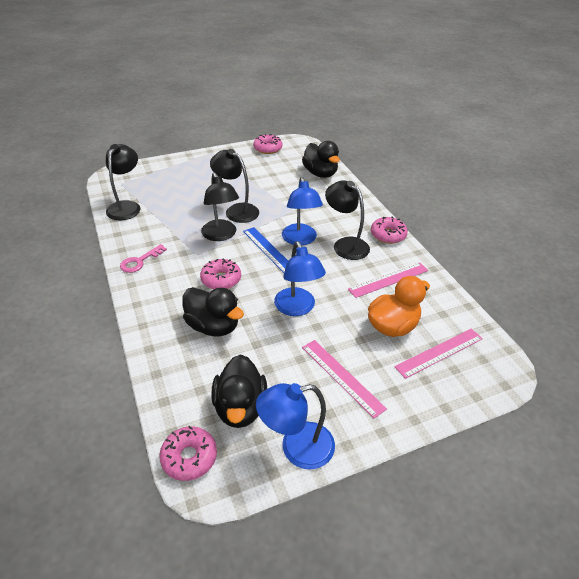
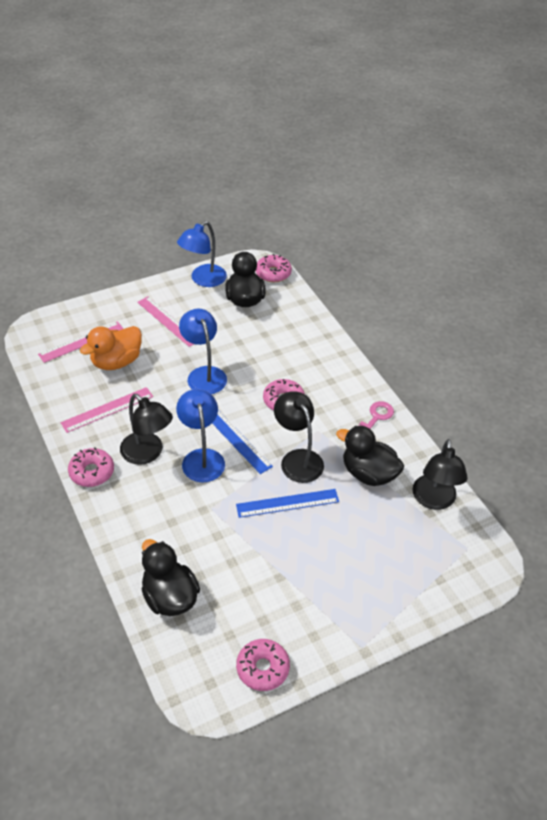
camera: 175 degrees right, 5 degrees up
(213, 326) = (279, 354): black duck -> black duck (368, 474)
(236, 210) = (287, 503): black lamp -> blue ruler
(296, 448) = (203, 280): blue lamp -> blue lamp turned 150 degrees clockwise

